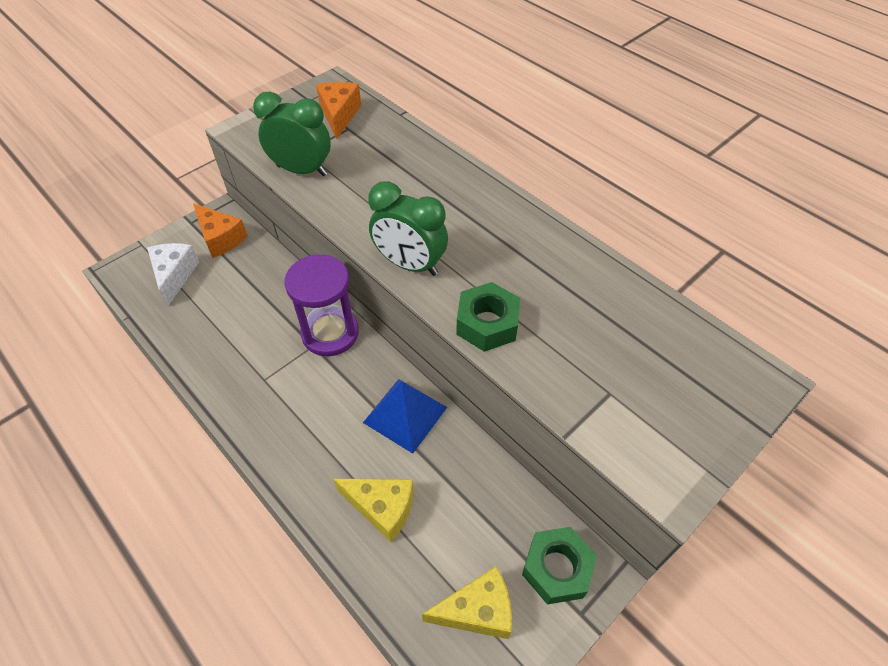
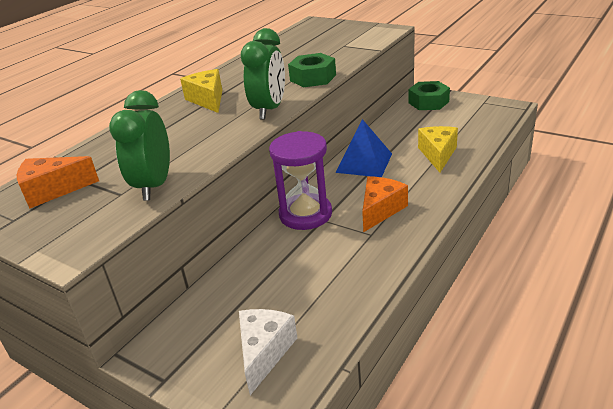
camera: 100 degrees left, 20 degrees down
(175, 275) = (264, 352): white cheese -> white cheese turned 120 degrees clockwise
(220, 238) = (193, 335): orange cheese -> orange cheese (380, 210)
(477, 610) = (469, 116): yellow cheese -> yellow cheese (208, 100)

